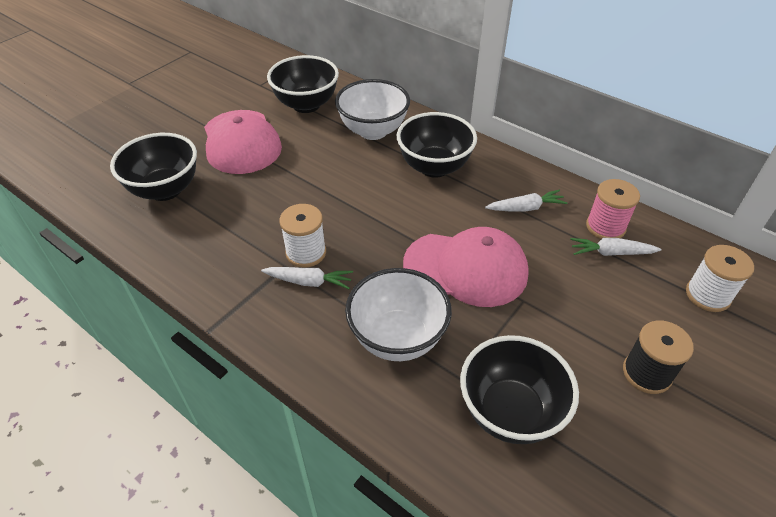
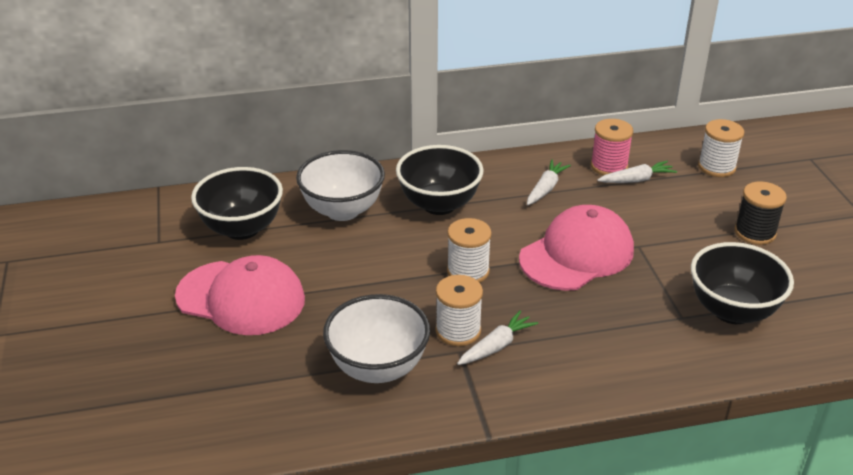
camera: 50 degrees left, 10 degrees down
(165, 190) = (247, 384): black bowl -> none
(376, 222) = (468, 271): none -> white spool
(397, 338) = (612, 328): white bowl -> white bowl (378, 368)
(611, 253) = (636, 180): white carrot -> white carrot turned 150 degrees counterclockwise

